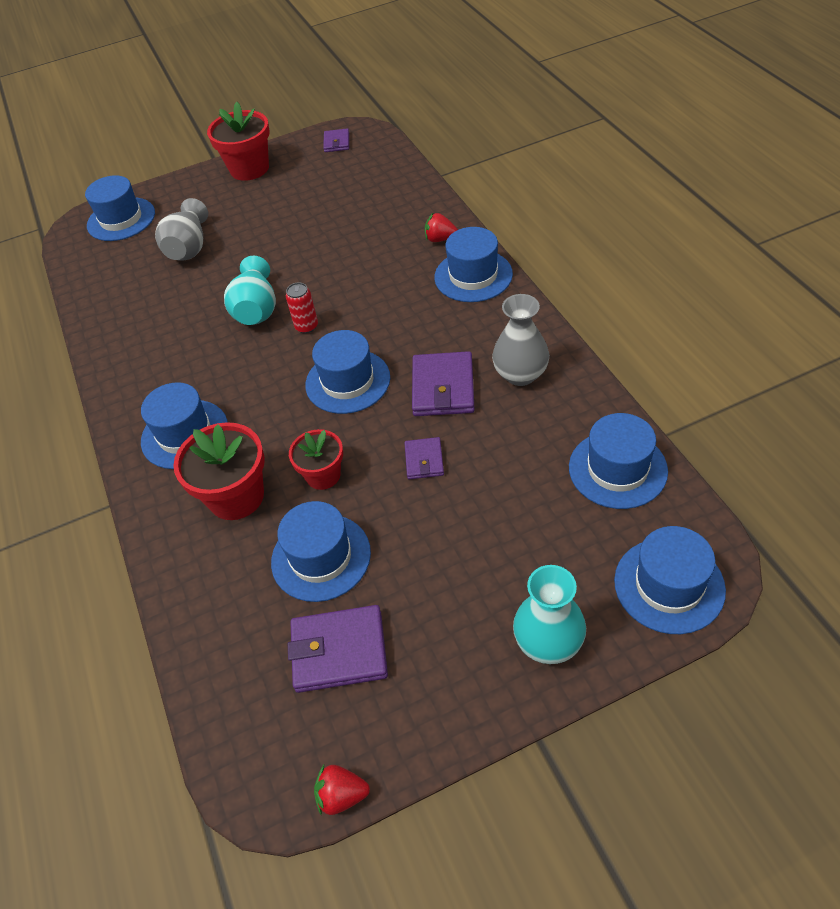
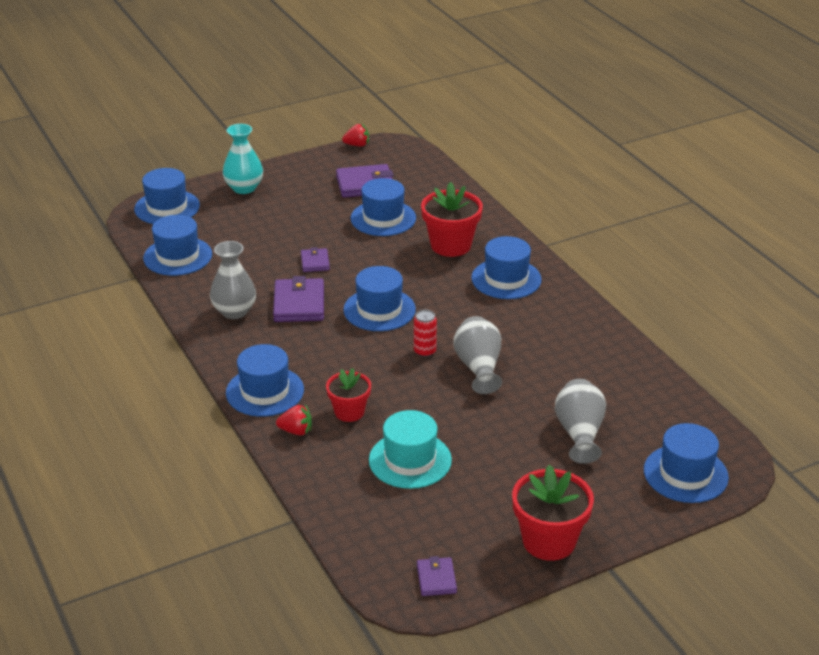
camera: 170 degrees right, 15 degrees down
(256, 309) = (478, 368): turquoise vase -> grey vase
(323, 475) = (389, 255): red flower pot -> red flower pot (349, 412)
(341, 219) = (410, 460): none -> turquoise hat

